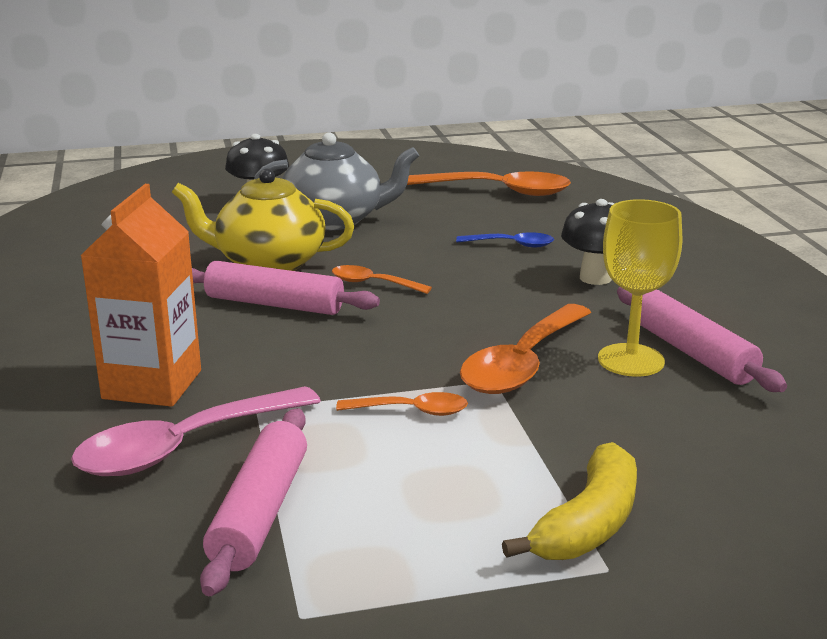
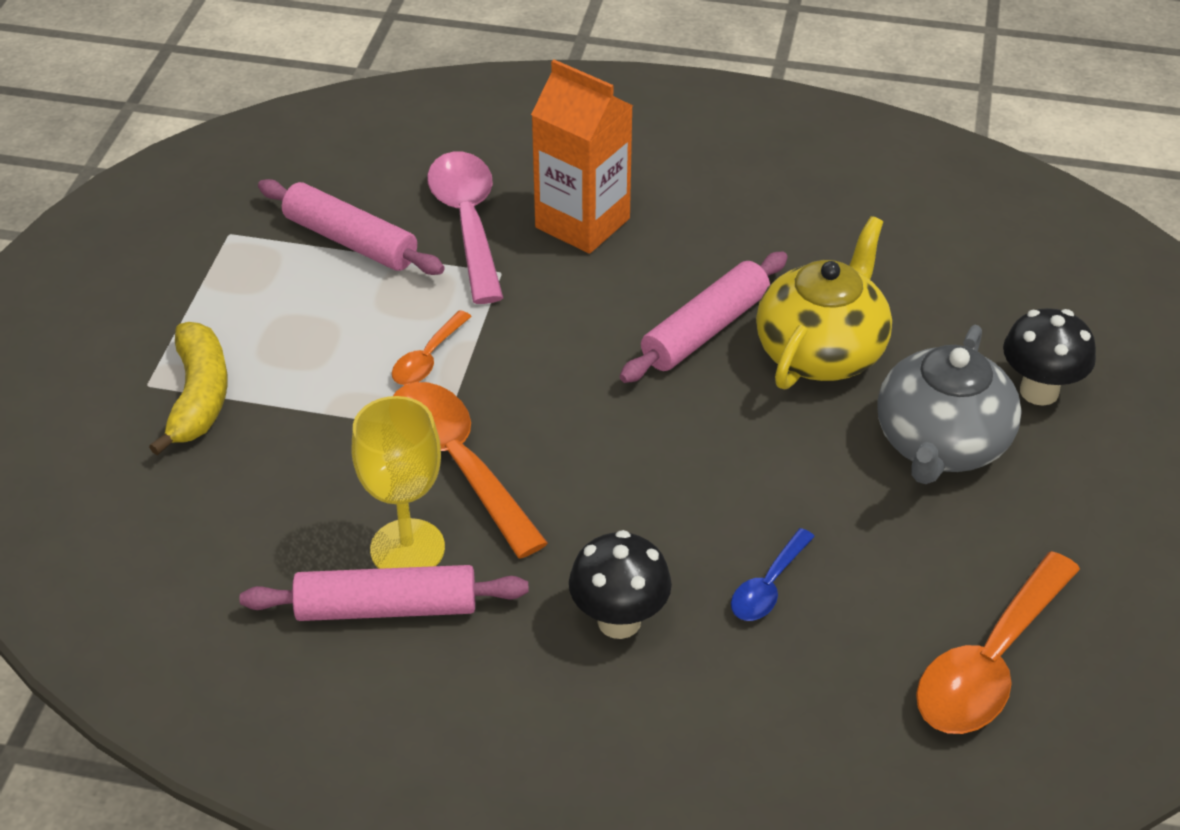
camera: 115 degrees right, 20 degrees up
(373, 283) = (716, 417): orange spoon -> none
(588, 524) = (199, 397): yellow banana -> yellow banana turned 150 degrees counterclockwise

